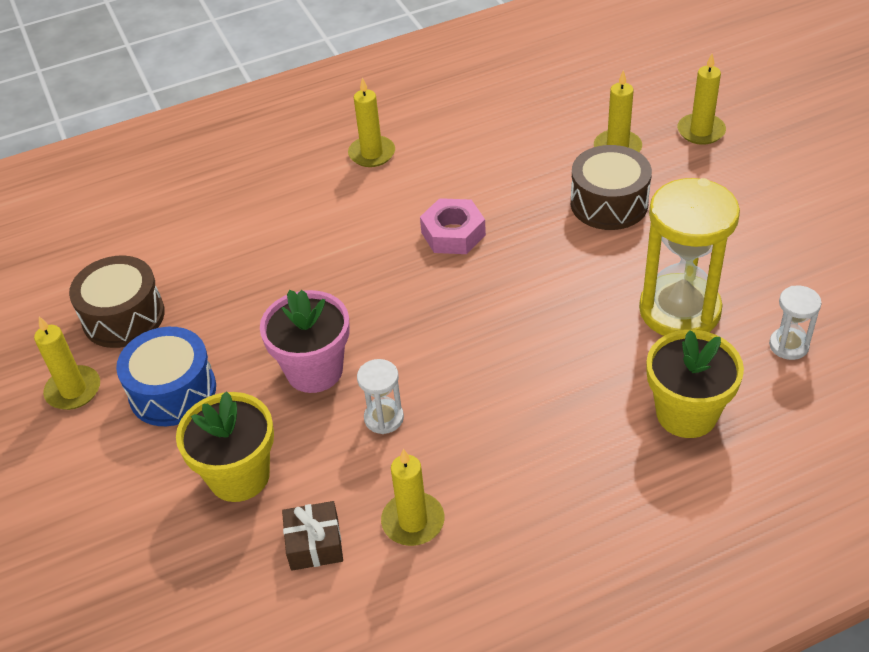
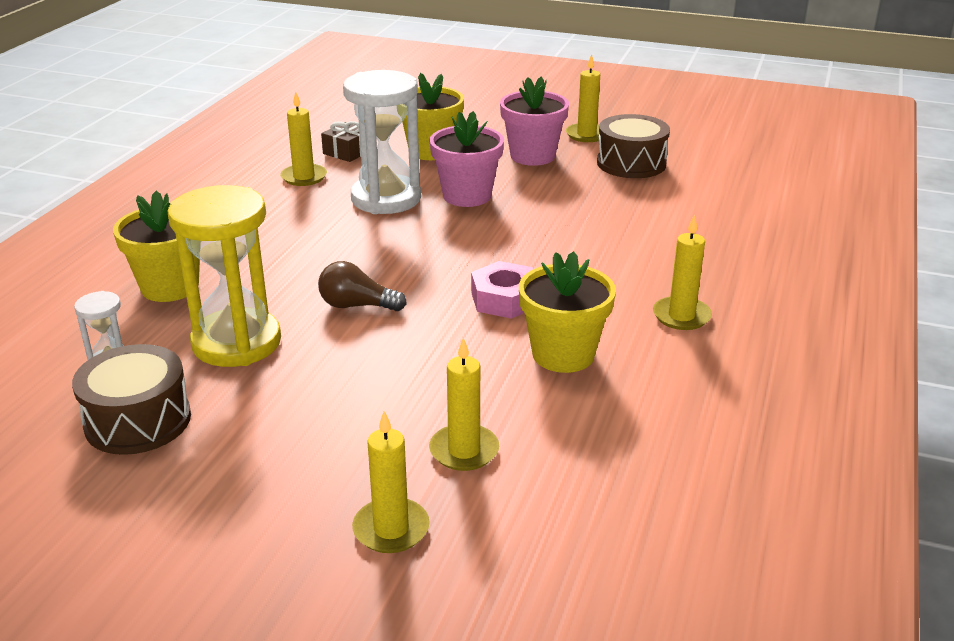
camera: 130 degrees right, 15 degrees down
(172, 391) = (532, 156): blue drum -> pink flower pot
(384, 418) = (386, 199): white hourglass -> white hourglass, size x2.15
(481, 171) = (563, 354): none -> yellow flower pot
(559, 293) = (357, 306): none -> brown light bulb
(609, 203) = (401, 391): brown drum -> brown drum (138, 421)

